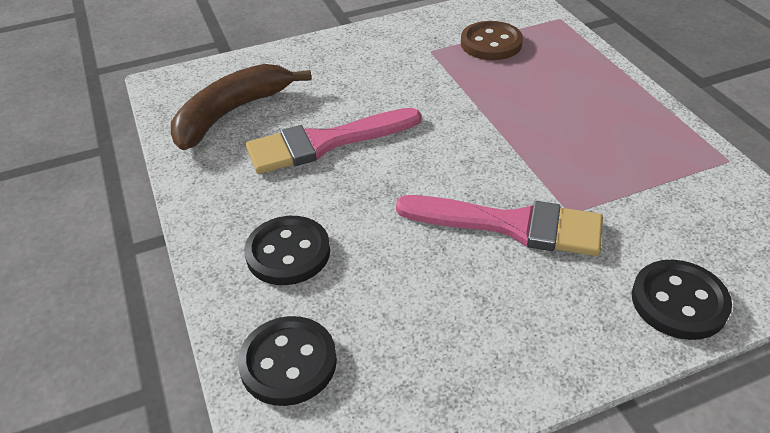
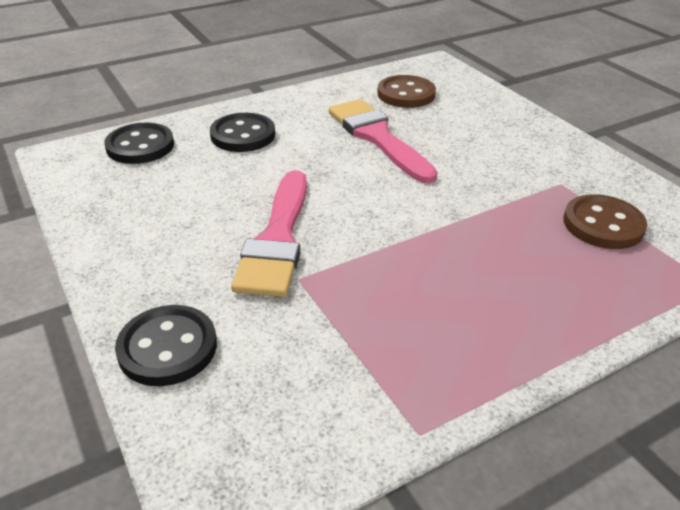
camera: 80 degrees right, 5 degrees down
(232, 113) = (406, 94): brown banana -> brown button

